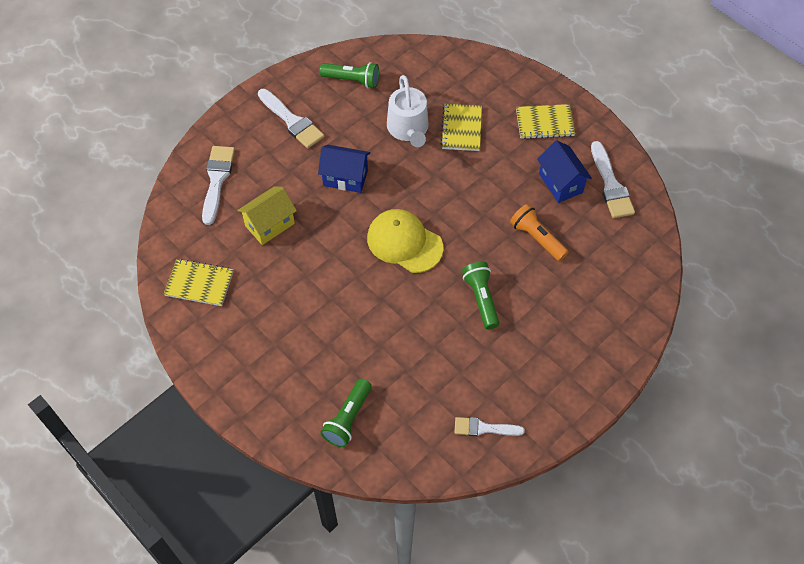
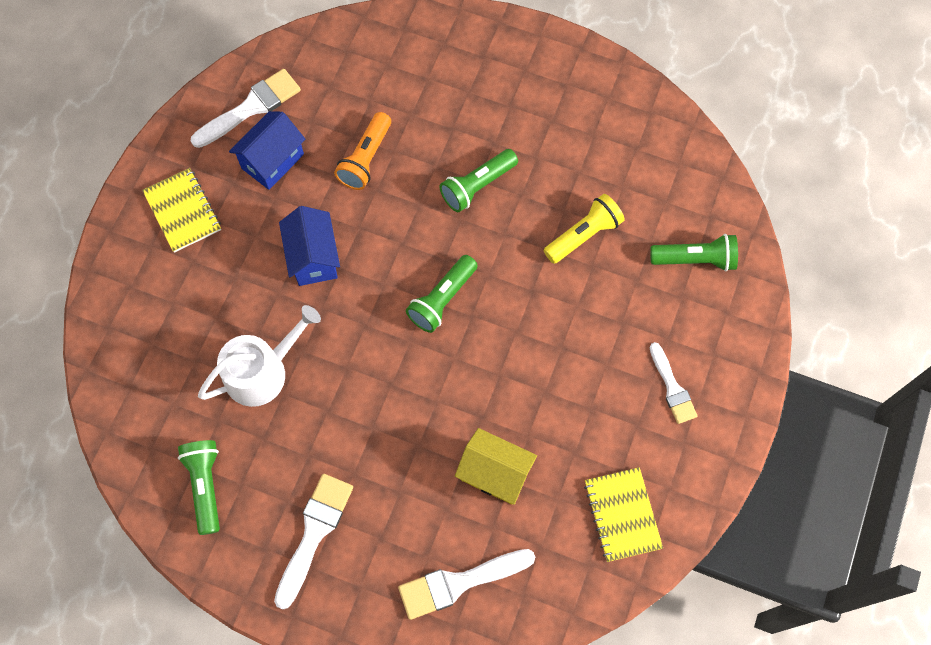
camera: 115 degrees left, 10 degrees up
(345, 178) = (378, 414): blue house -> blue house (313, 258)
(404, 242) = (442, 299): yellow cap -> green flashlight
(407, 351) = (583, 235): none -> yellow flashlight
(461, 128) = (234, 306): yellow notebook -> none
(484, 428) = (630, 125): white brush -> white brush (672, 387)

